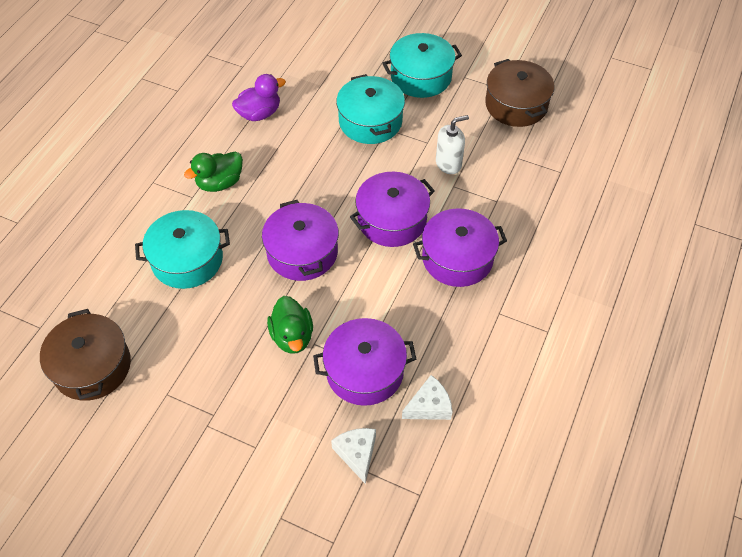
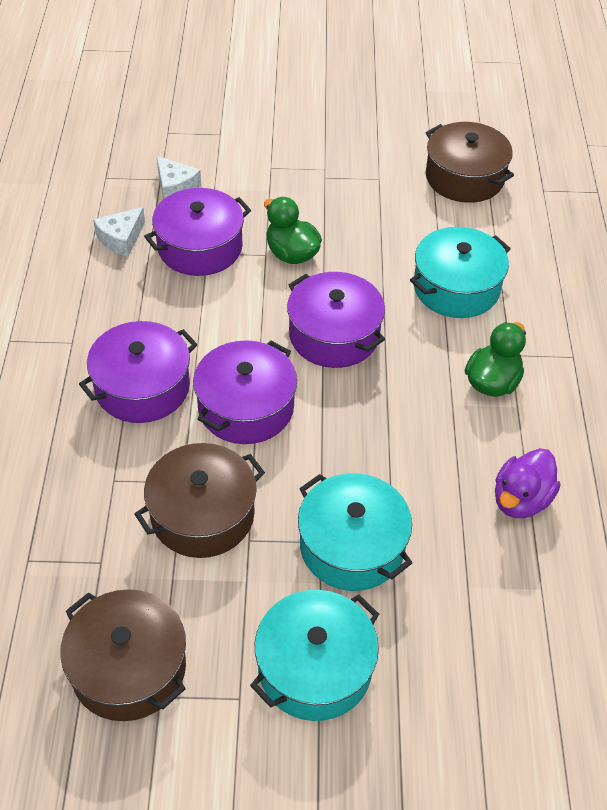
camera: 155 degrees right, 5 degrees down
(448, 164) = (202, 515): white soap dispenser -> brown pot

